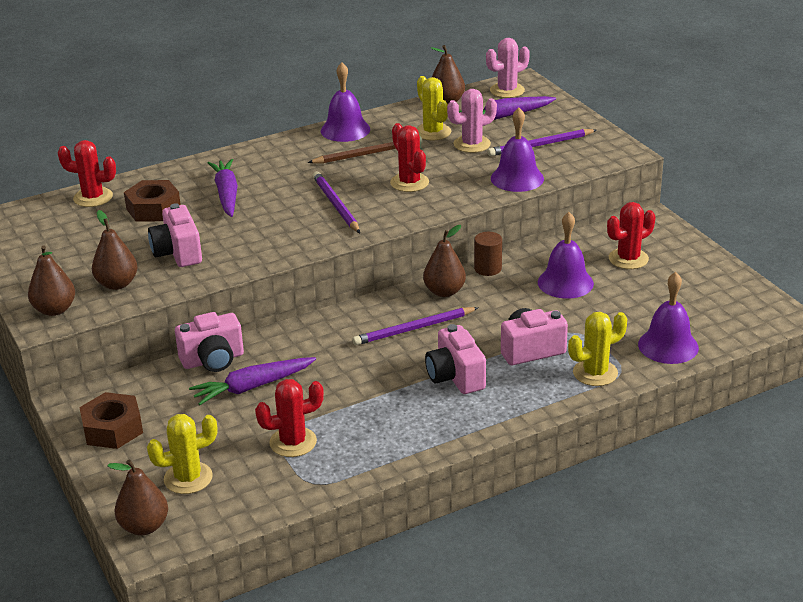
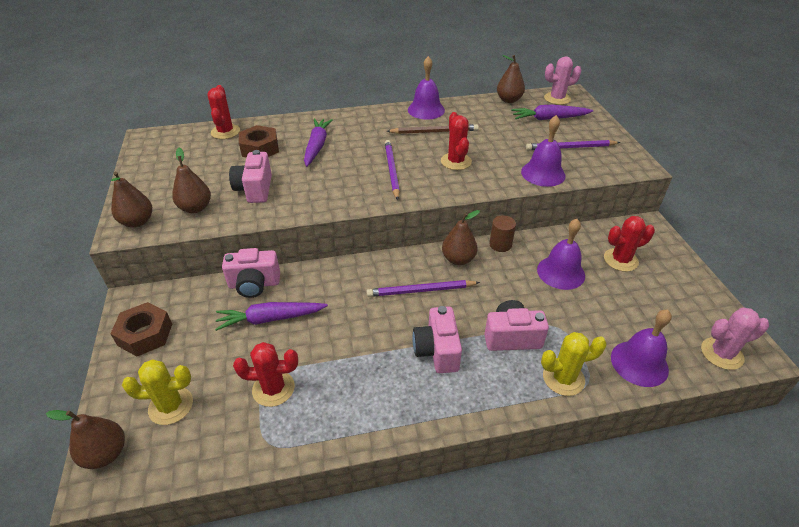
camera: 15 degrees right, 10 degrees up
(93, 197) = (225, 132): red cactus -> red cactus turned 60 degrees clockwise
(433, 132) = (489, 122): yellow cactus -> none
(472, 144) = (516, 137): pink cactus -> pink cactus (721, 353)

